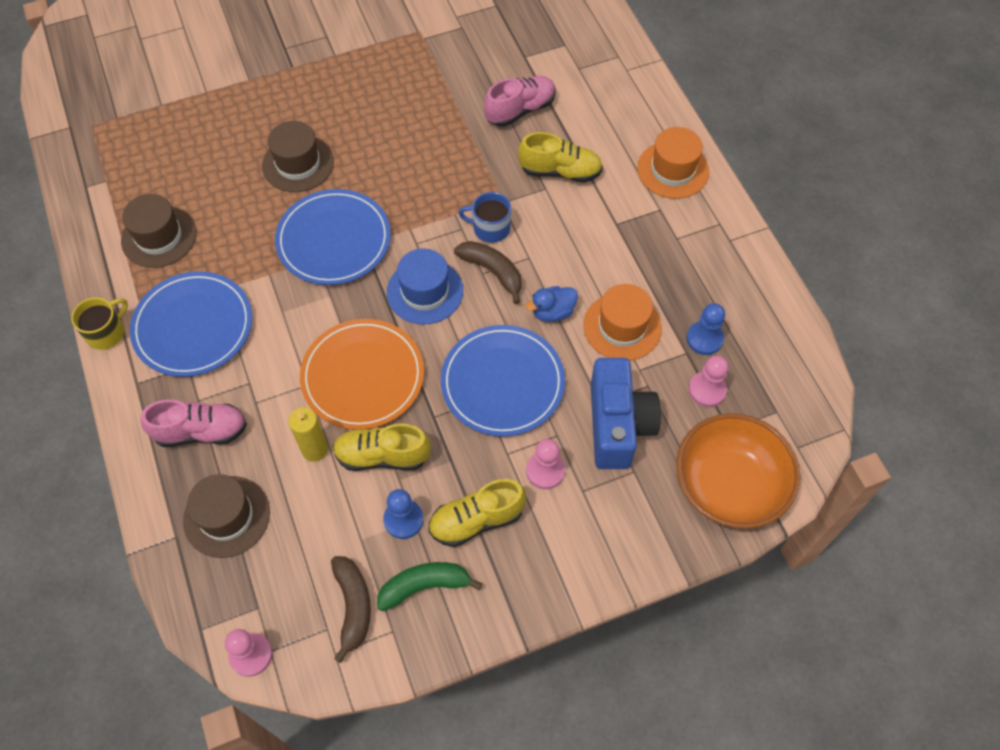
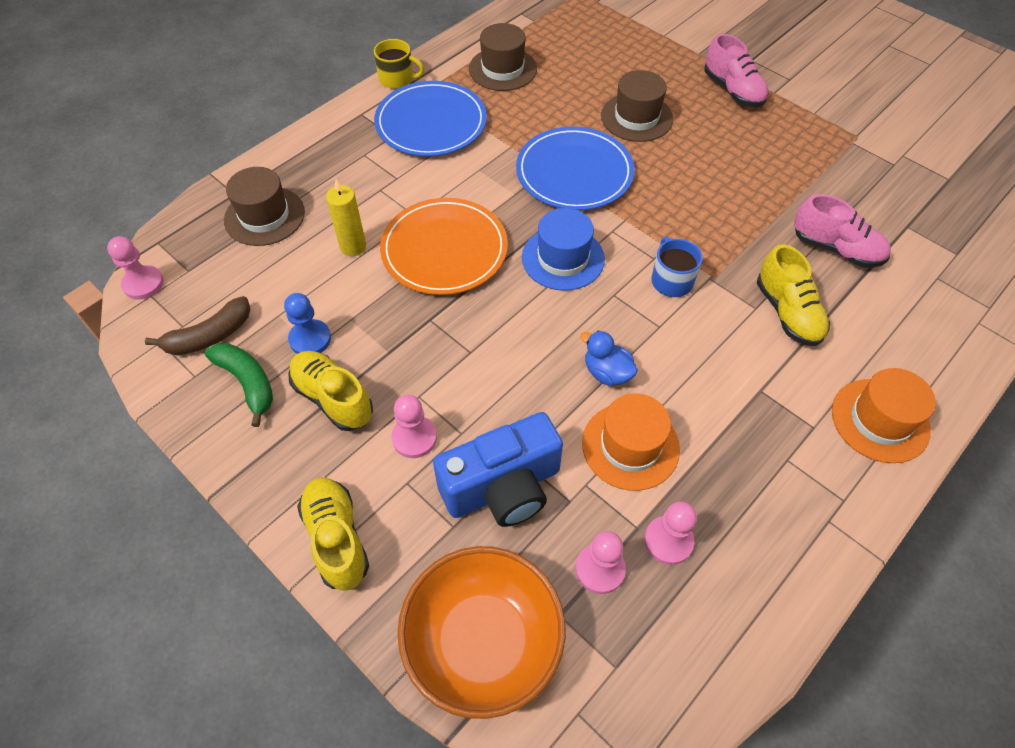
camera: 65 degrees right, 5 degrees down
(201, 431) = (336, 168): pink shoe -> pink shoe (733, 91)
(382, 456) = (369, 297): yellow shoe -> yellow shoe (336, 538)
(493, 271) = (621, 302): brown banana -> none
(502, 382) = (497, 361): blue plate -> none
(704, 339) = (668, 541): blue pawn -> pink pawn

